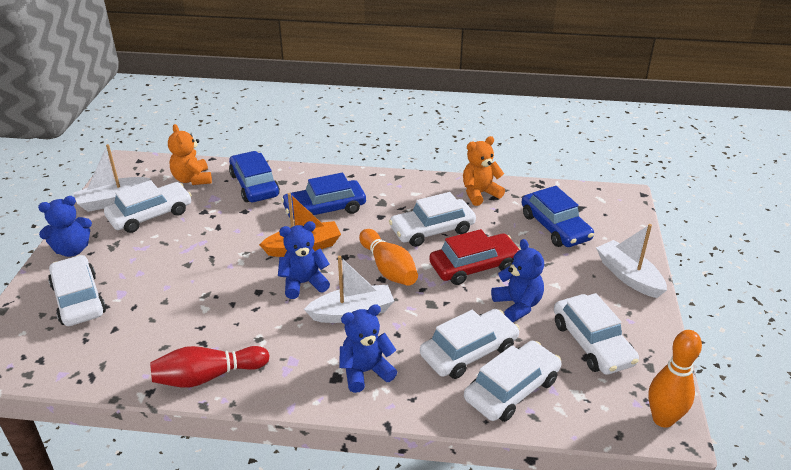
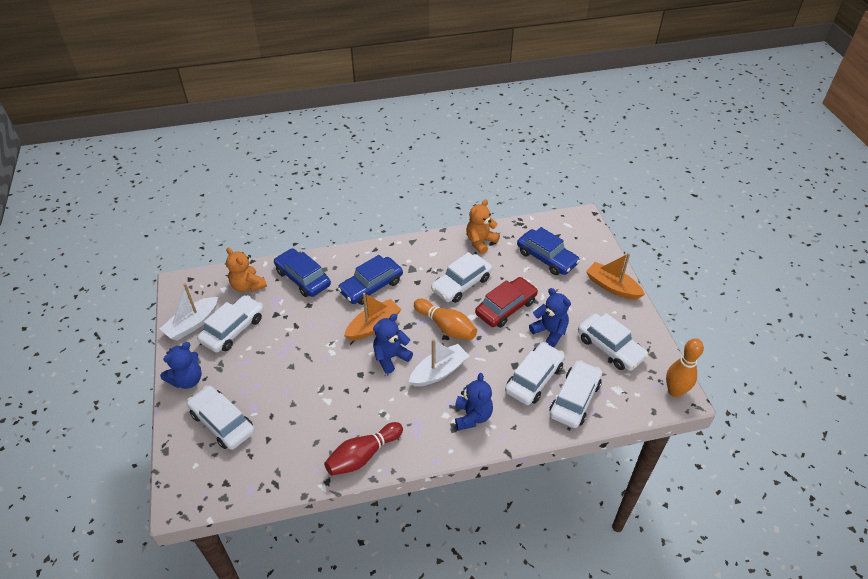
camera: 20 degrees left, 10 degrees up
(365, 371) = (472, 416): blue teddy bear -> blue teddy bear turned 135 degrees clockwise
(628, 276) = (612, 287): white boat -> orange boat

